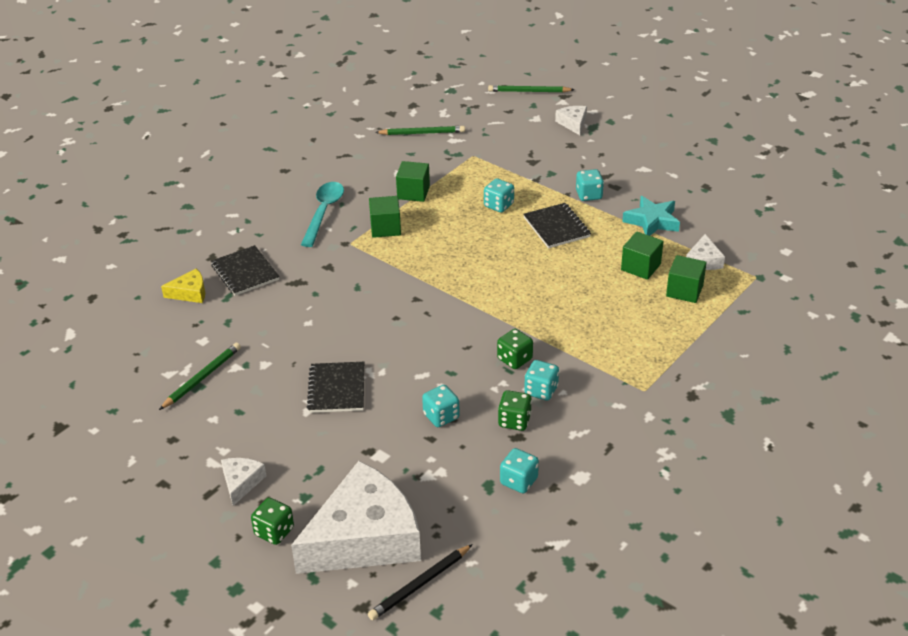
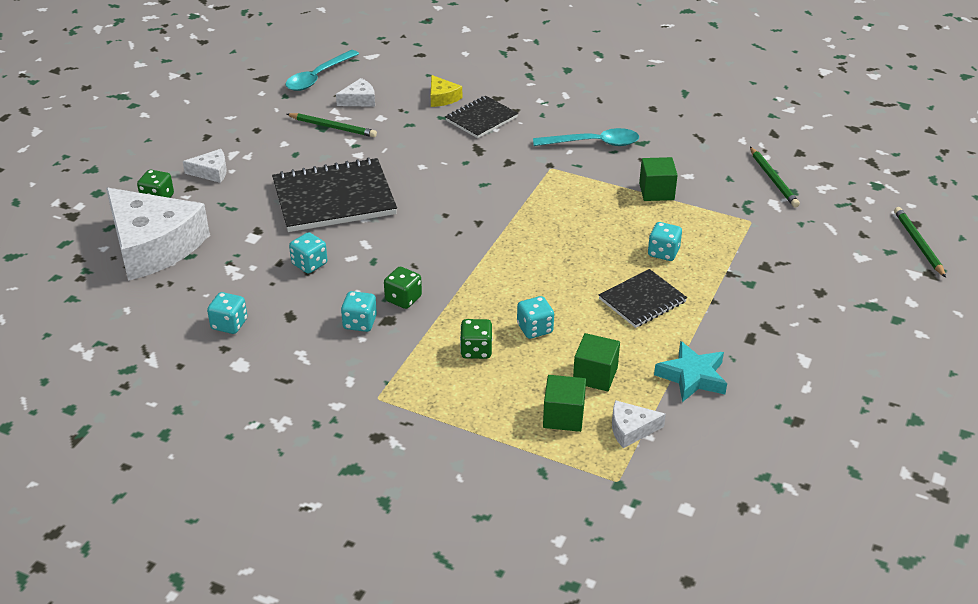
camera: 75 degrees right, 0 degrees up
(88, 380) = (318, 77): none -> turquoise spoon
(337, 389) = (334, 198): black notebook -> black notebook, size x1.75
(385, 228) = (585, 184): green cube -> none
(420, 584) = (101, 284): black pencil -> none
(514, 421) = (311, 311): green dice -> green dice (476, 350)
(573, 123) = (869, 288): white cheese -> white cheese (359, 100)
(589, 195) = (720, 318): turquoise dice -> turquoise dice (535, 329)

